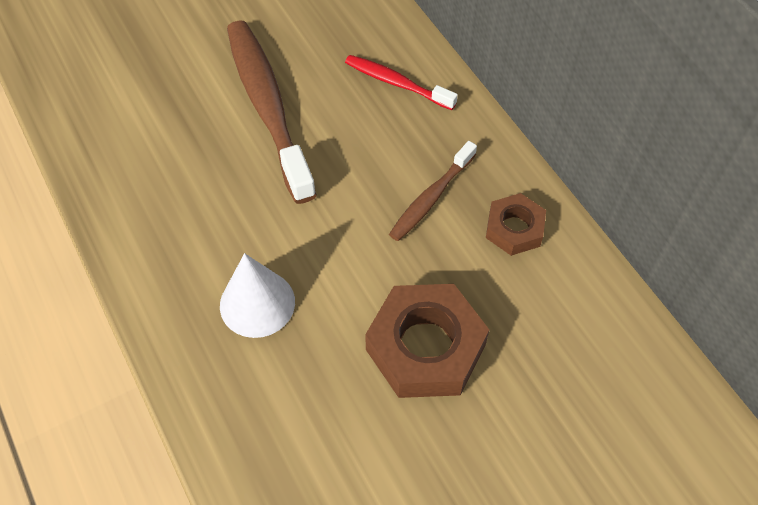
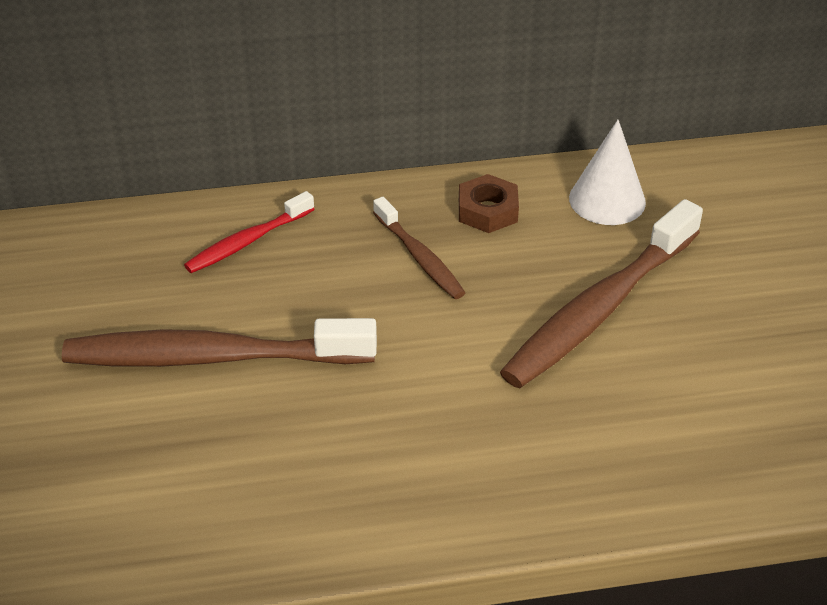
camera: 70 degrees left, 15 degrees down
(257, 303) = (492, 429): white cone -> white cone (607, 200)
(425, 347) = (598, 310): brown nut -> brown toothbrush

